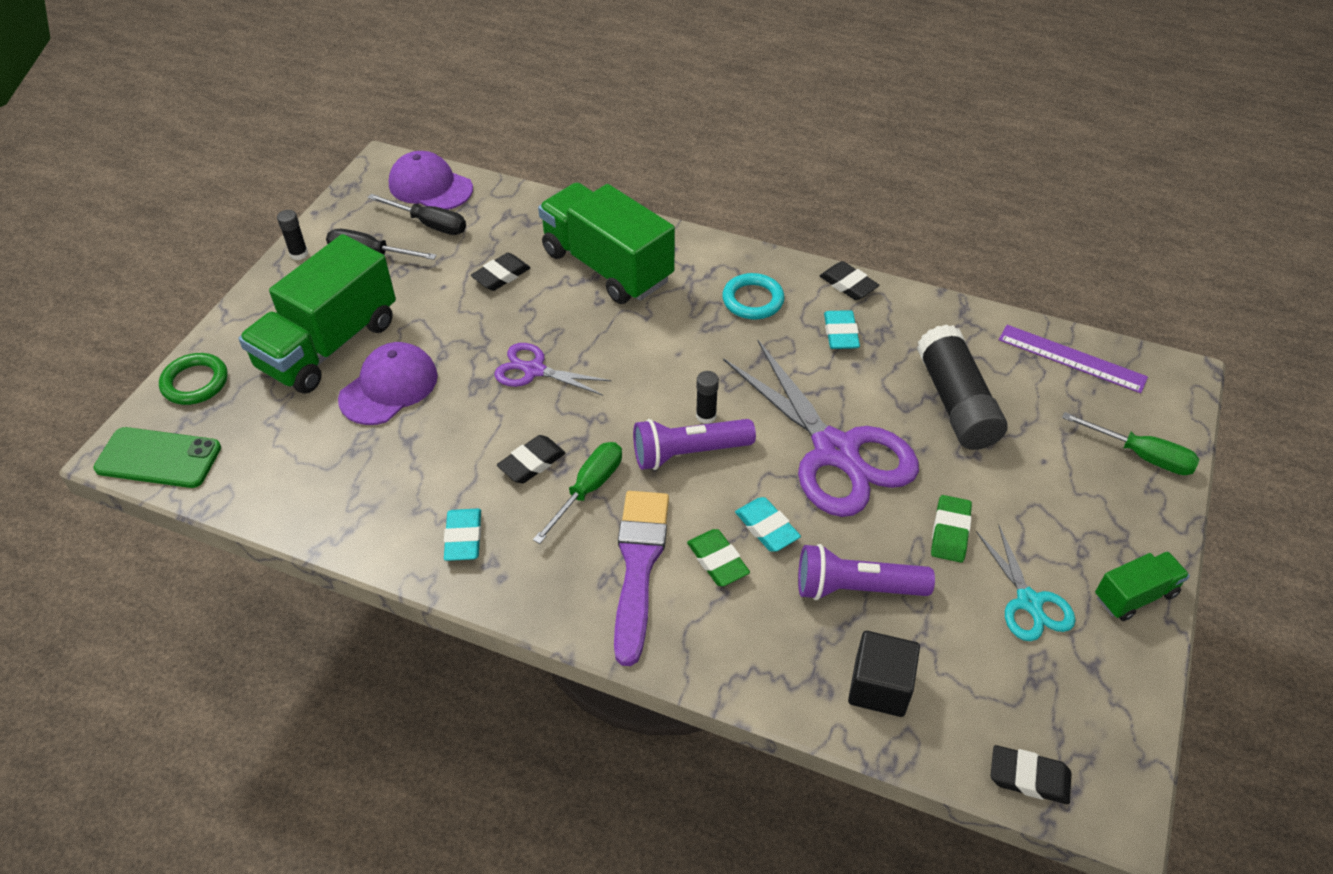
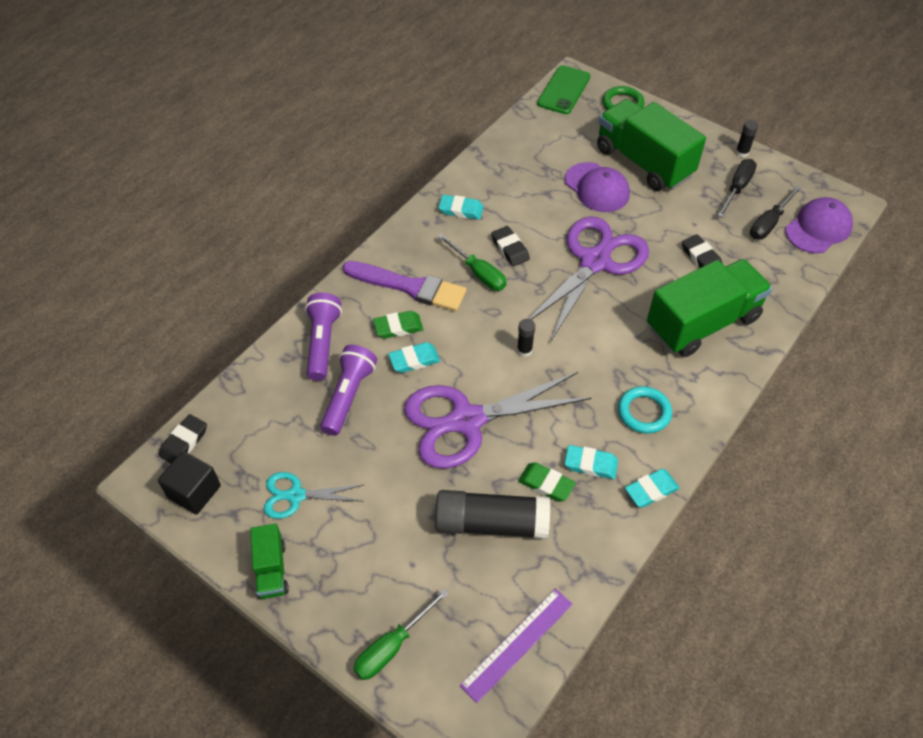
camera: 105 degrees right, 5 degrees up
(534, 370) = (594, 262): purple scissors -> purple scissors, size x1.96
(688, 453) = (492, 332): purple flashlight -> purple flashlight (322, 343)
(848, 284) = (651, 490): black eraser -> turquoise eraser
(879, 687) = (275, 385): black cube -> black cube (194, 491)
(950, 532) = (370, 469): green eraser -> green eraser (546, 484)

